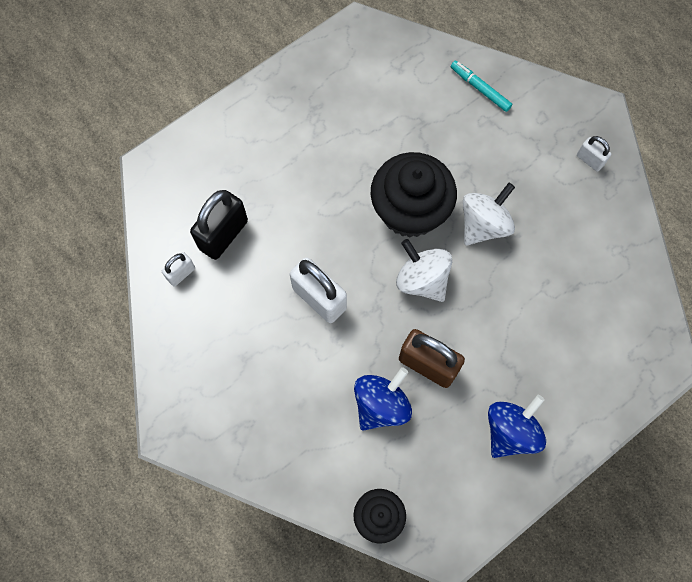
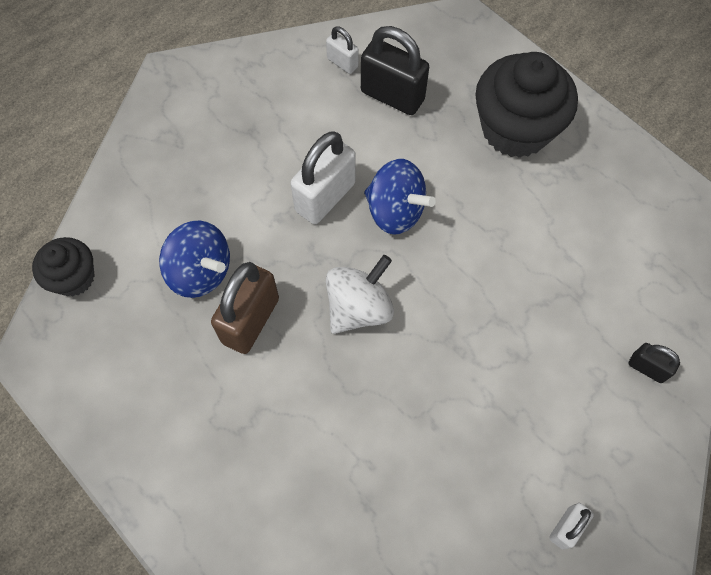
camera: 85 degrees right, 5 degrees down
(410, 211) = (450, 288): black cupcake -> black cupcake (515, 129)
(480, 89) = (647, 368): turquoise marker -> black padlock
(483, 225) = (443, 380): white spinning top -> none
(510, 431) = (169, 422): blue spinning top -> blue spinning top (395, 211)

